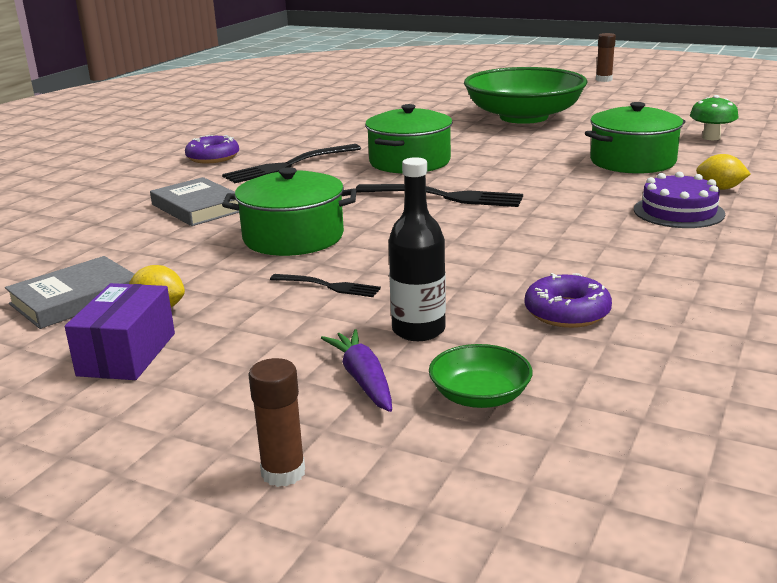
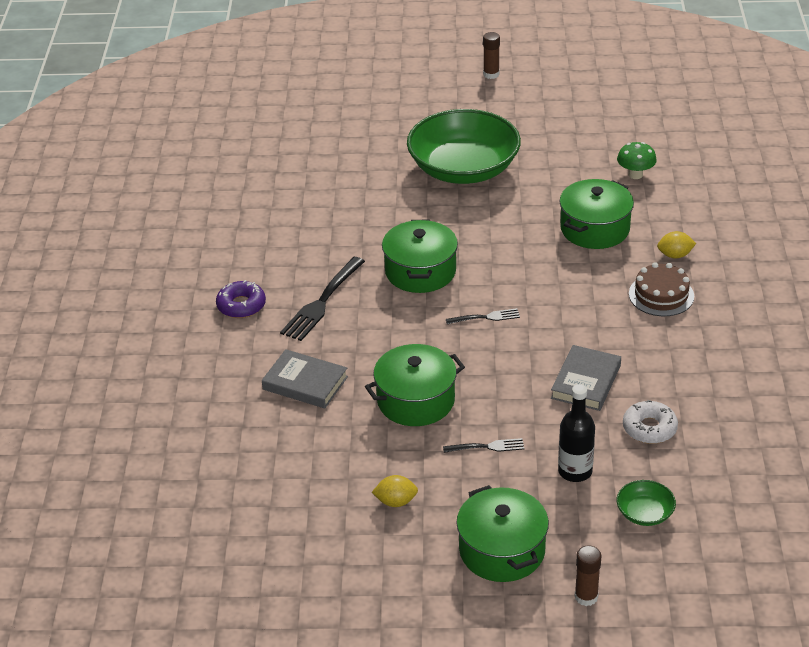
camera: 25 degrees left, 15 degrees up
(75, 299) = (328, 511): grey book -> grey book (586, 382)
(127, 354) = (419, 547): purple box -> none
(226, 384) = (502, 550): none -> green pot
(363, 379) = (574, 521): purple carrot -> none
(443, 197) = (485, 317): black fork -> black fork, size x0.54
(567, 312) = (649, 428): purple donut -> white donut
(678, 212) = (661, 295): purple cake -> brown cake

